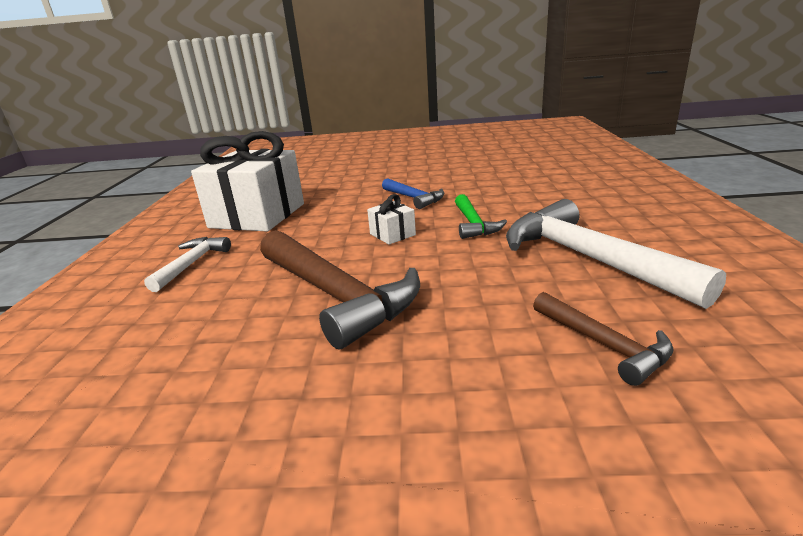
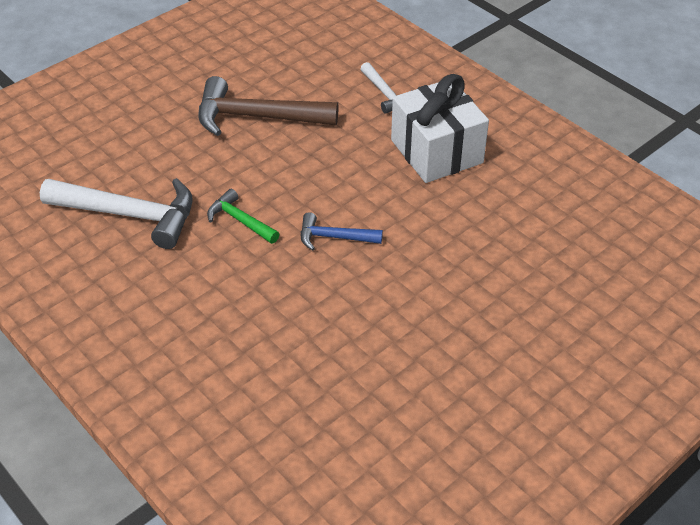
camera: 135 degrees right, 20 degrees up
(392, 234) = (290, 180): white gift -> none
(604, 344) = (94, 151): brown hammer -> none

